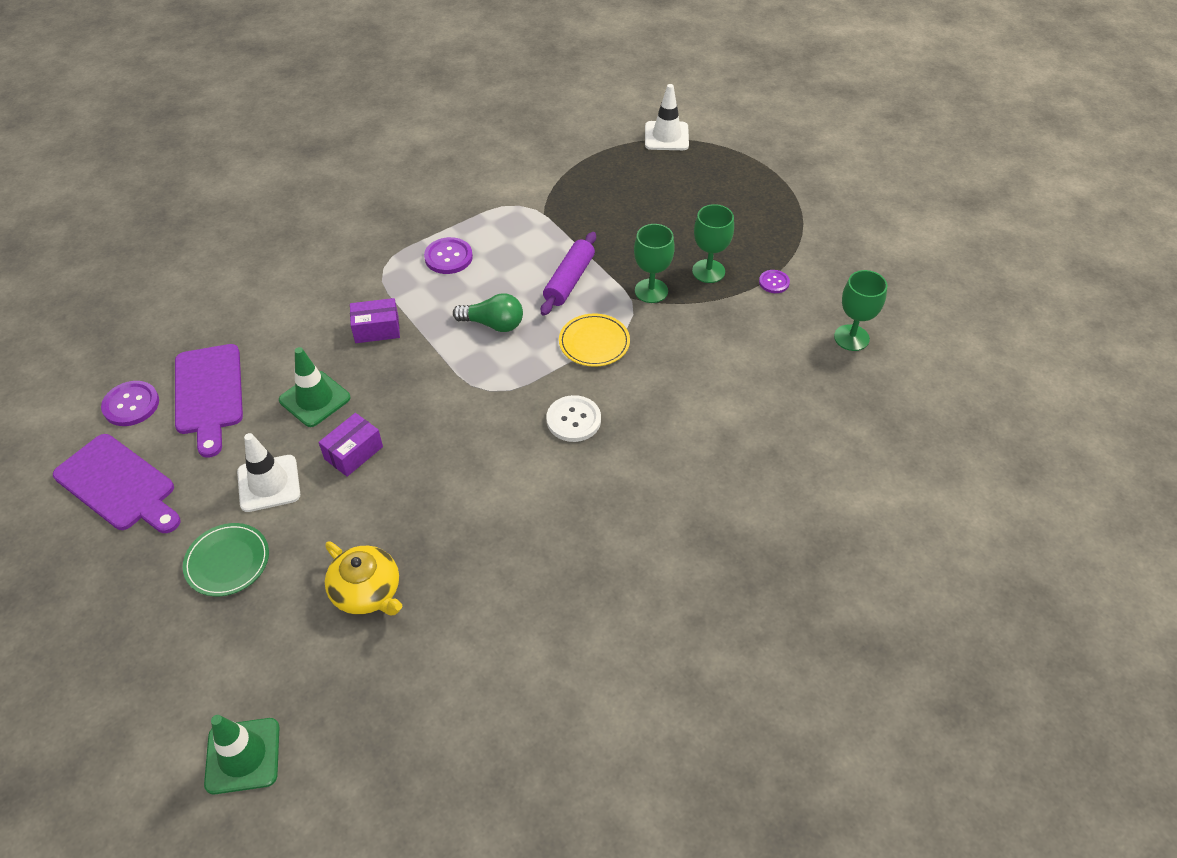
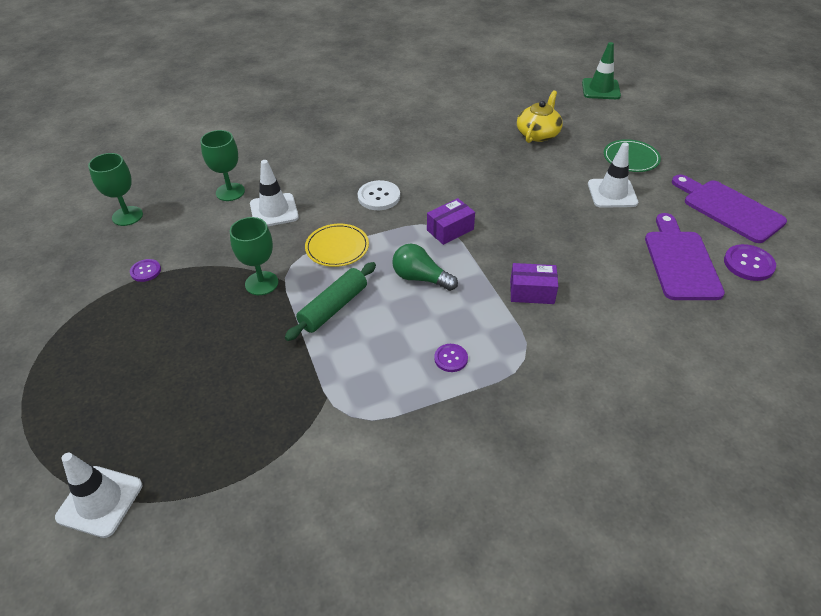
camera: 165 degrees left, 5 degrees down
(315, 399) = (585, 243): green traffic cone -> none
(353, 453) = (550, 202): purple box -> purple box (450, 230)
(367, 591) = (538, 134): yellow teapot -> yellow teapot turned 60 degrees clockwise
(448, 257) = (451, 358): purple button -> purple button, size x0.62
(569, 280) = (333, 308): purple rolling pin -> green rolling pin
(690, 375) = (274, 211): none -> white traffic cone
(708, 271) = (195, 292): green goblet -> green goblet (230, 192)

